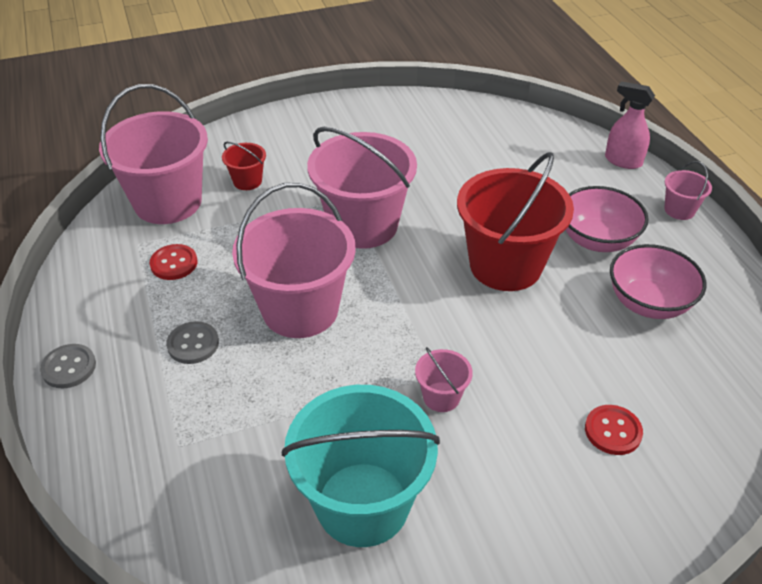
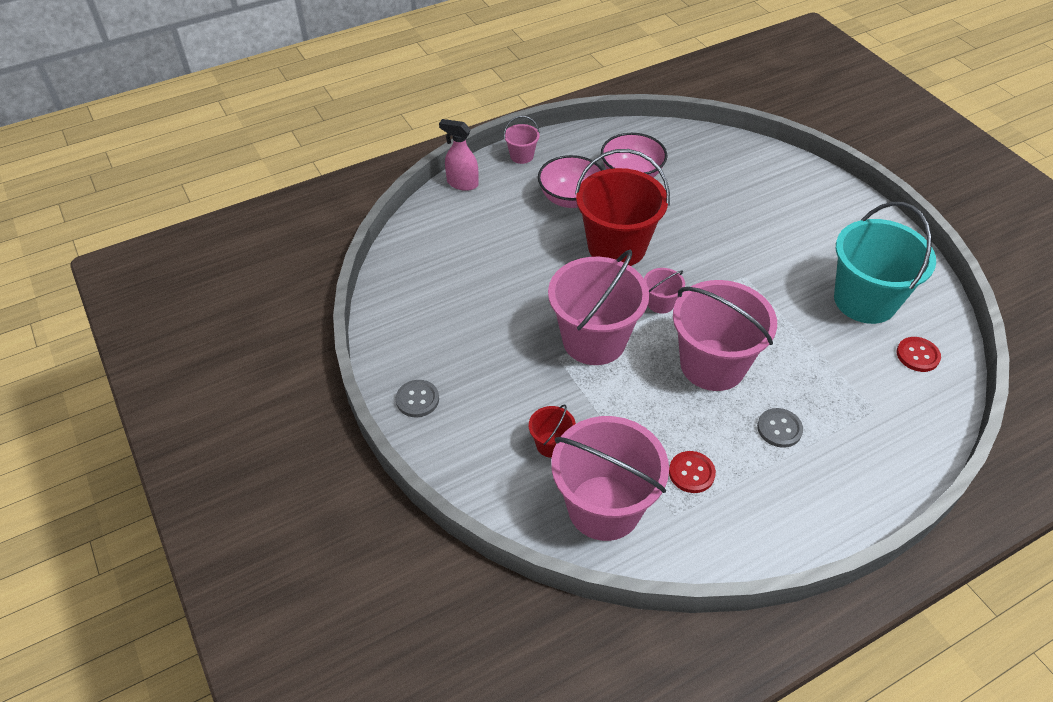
camera: 100 degrees left, 5 degrees up
(69, 367) = (843, 512): grey button -> grey button (417, 399)
(441, 397) = (762, 272): pink bucket -> pink bucket (660, 303)
(613, 431) = (752, 193): red button -> red button (917, 355)
(622, 161) = (462, 183): pink spray bottle -> pink spray bottle turned 90 degrees clockwise

